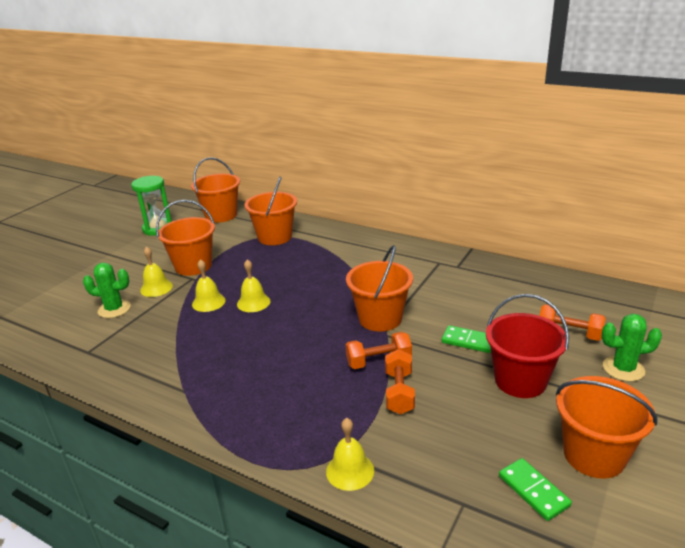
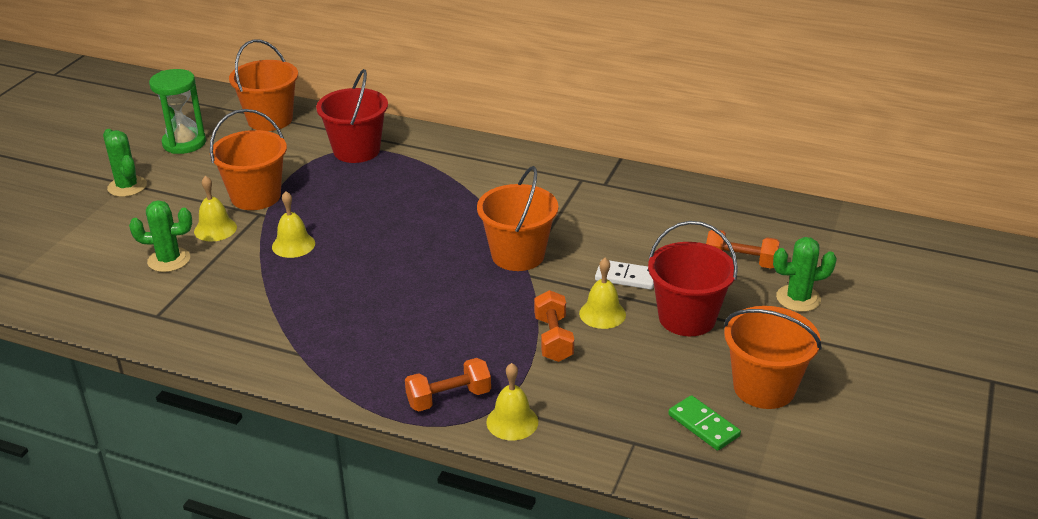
camera: 10 degrees left, 5 degrees up
(108, 256) = (127, 187): none -> green cactus
(253, 302) = (353, 242): yellow bell -> yellow bell (602, 314)
(275, 237) = (356, 150): orange bucket -> red bucket
(379, 361) = (524, 306): orange dumbbell -> orange dumbbell (449, 398)
(468, 341) = (626, 277): green domino -> white domino

